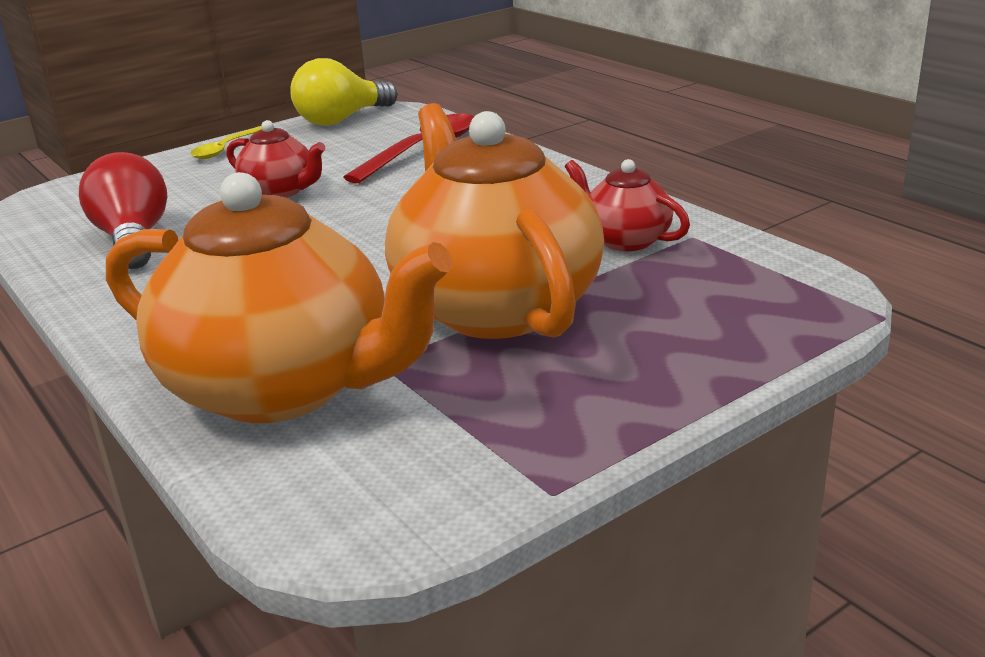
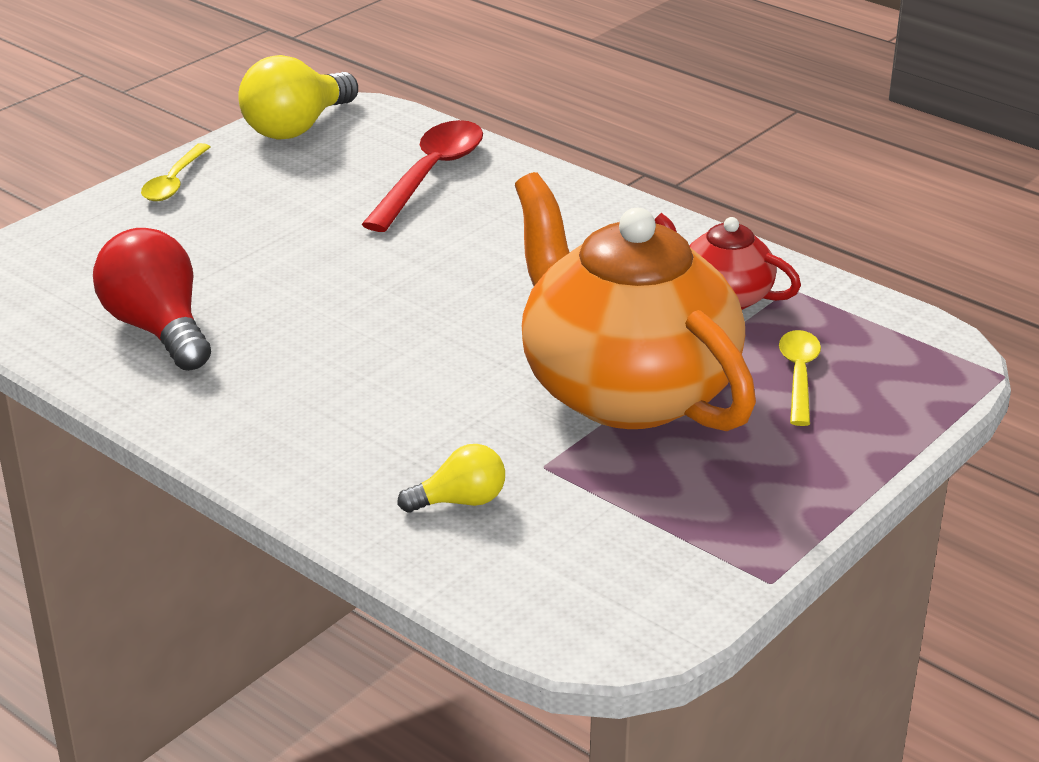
camera: 15 degrees left, 5 degrees up
(280, 191) = (291, 248): red teapot -> none
(283, 387) = (460, 501): orange teapot -> yellow light bulb
(669, 304) = (798, 376): none -> yellow spoon

